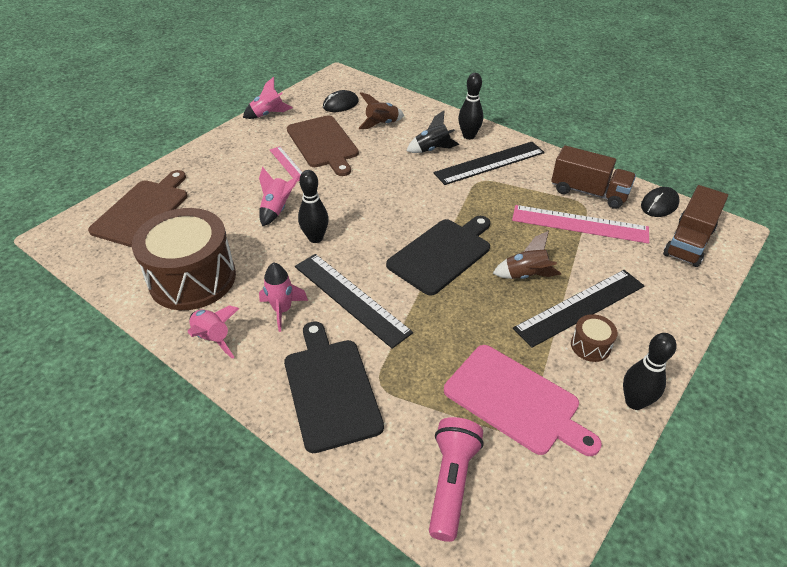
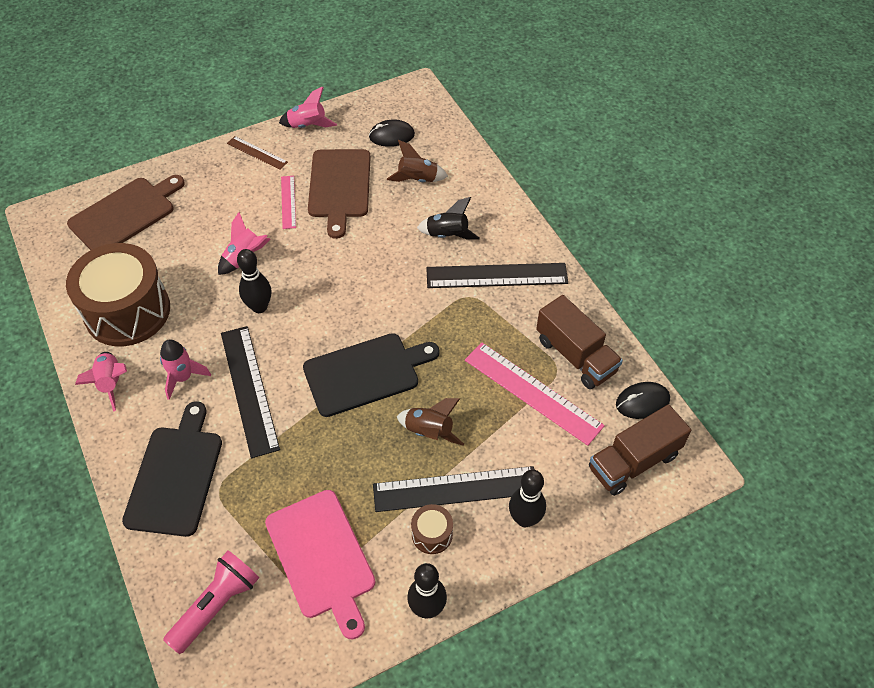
camera: 25 degrees right, 10 degrees up
(237, 140) = (257, 152): none -> brown ruler
(469, 136) = (500, 230): black bowling pin -> black bowling pin (524, 519)

